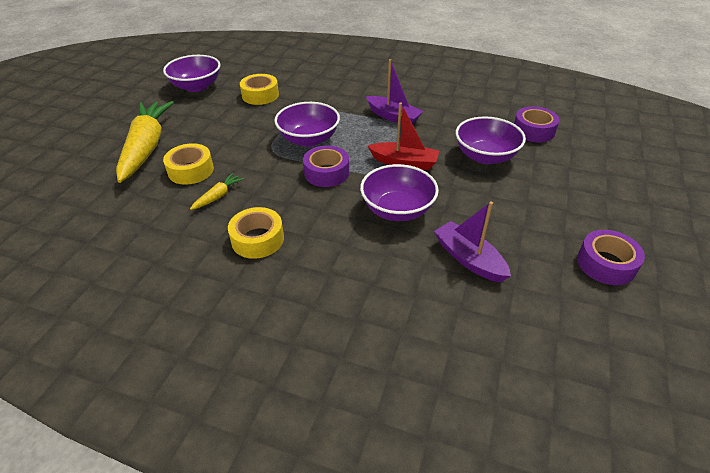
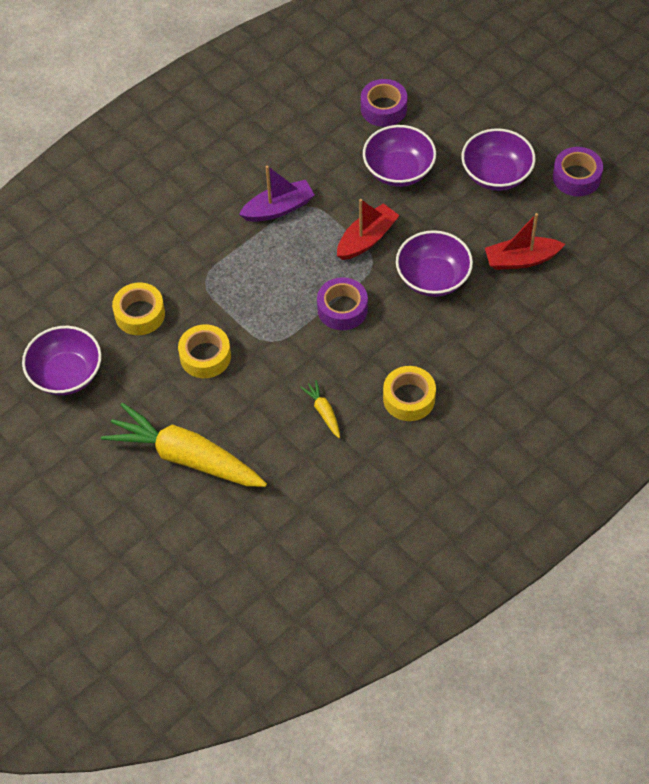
camera: 60 degrees left, 15 degrees up
(191, 170) = (261, 425): yellow tape -> yellow tape (205, 356)
(309, 139) = (271, 301): purple bowl -> purple bowl (496, 174)
(469, 259) = (521, 259): purple boat -> red boat

